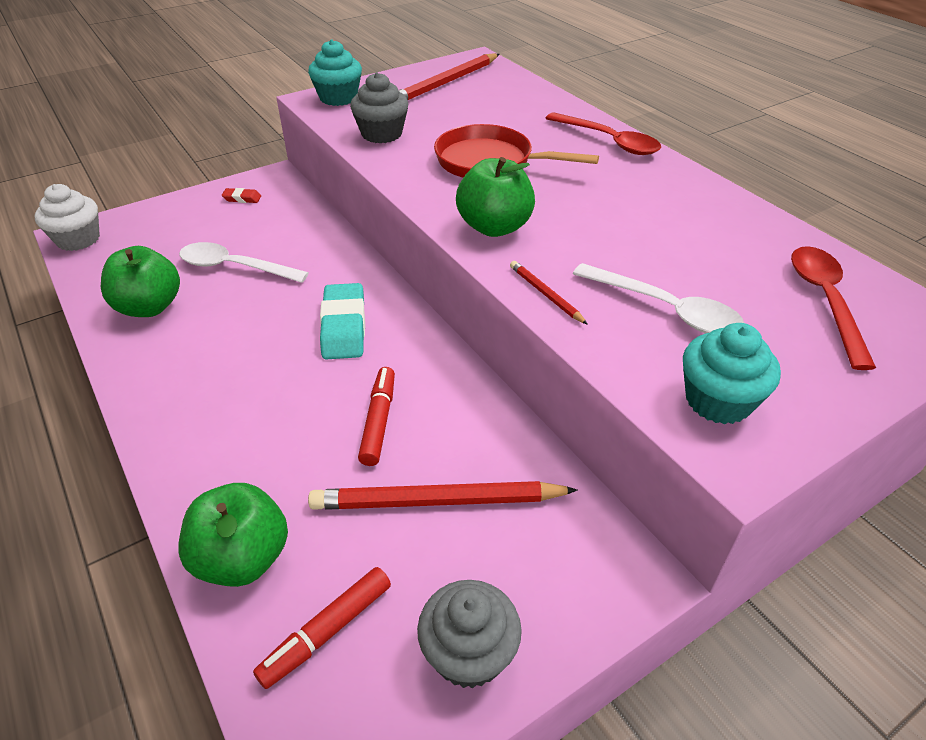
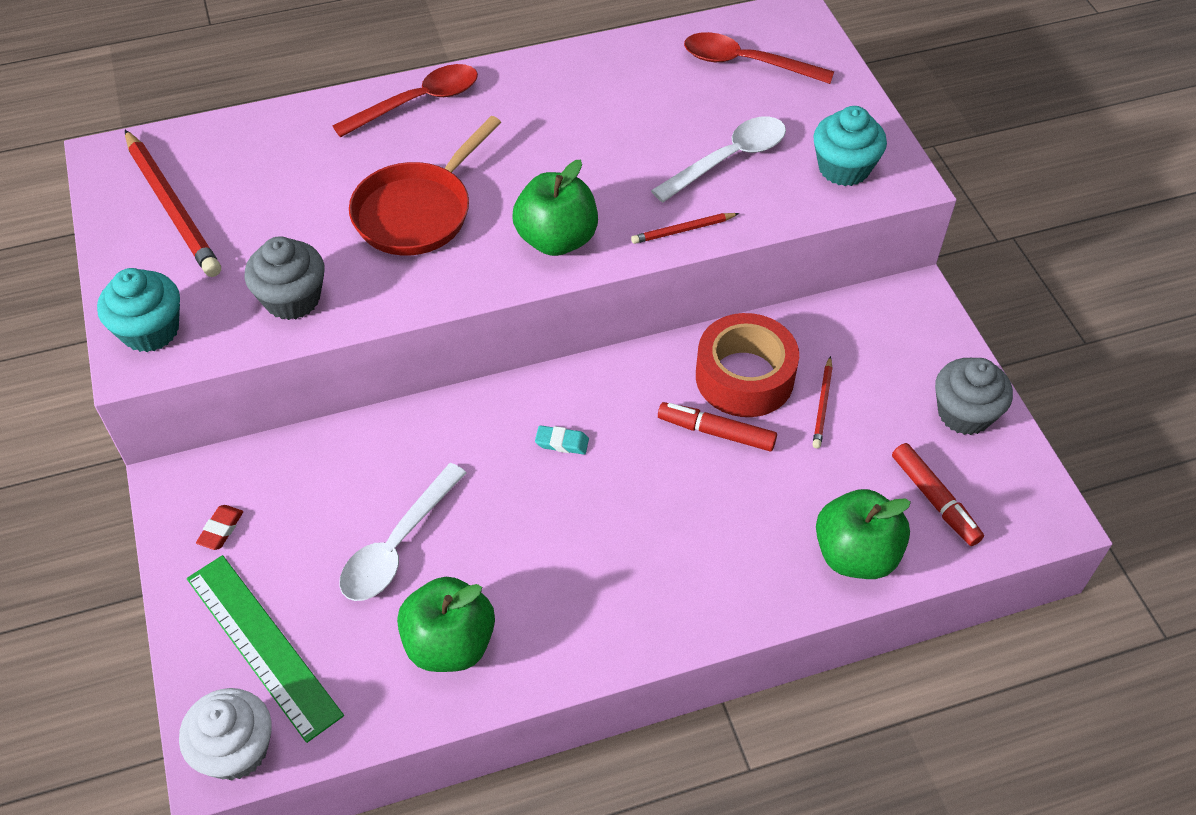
camera: 75 degrees left, 10 degrees up
(154, 232) = (263, 645): none -> green ruler
(344, 327) = (562, 442): turquoise eraser -> turquoise eraser, size x0.47
(438, 501) = (822, 405): red pencil -> red pencil, size x0.48
(454, 431) = (744, 377): none -> red tape

